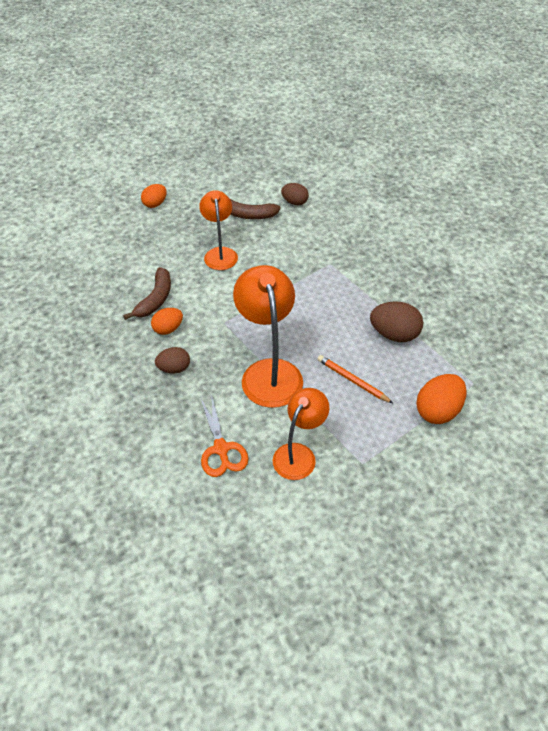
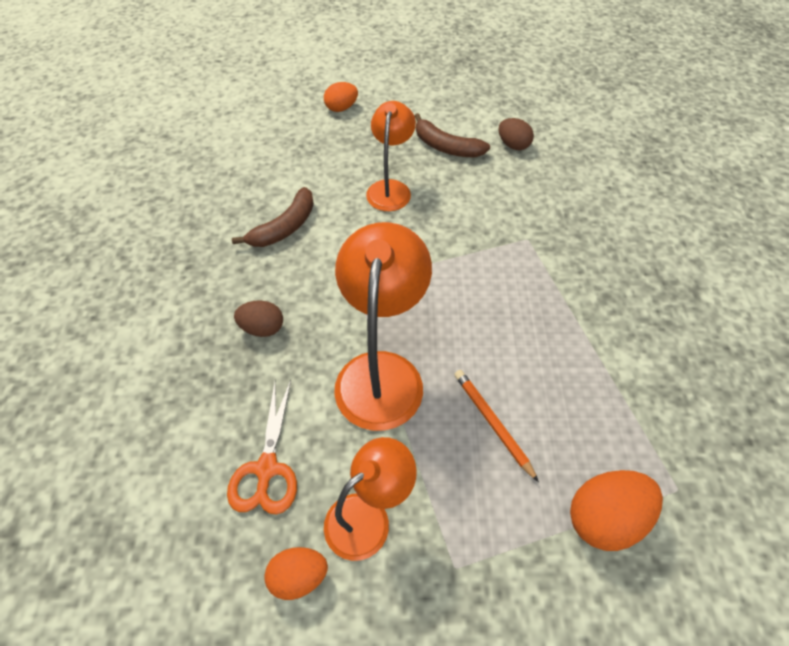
camera: 20 degrees right, 5 degrees up
(168, 329) = (281, 271): orange egg -> orange egg (299, 576)
(394, 334) = (580, 369): brown egg -> none

